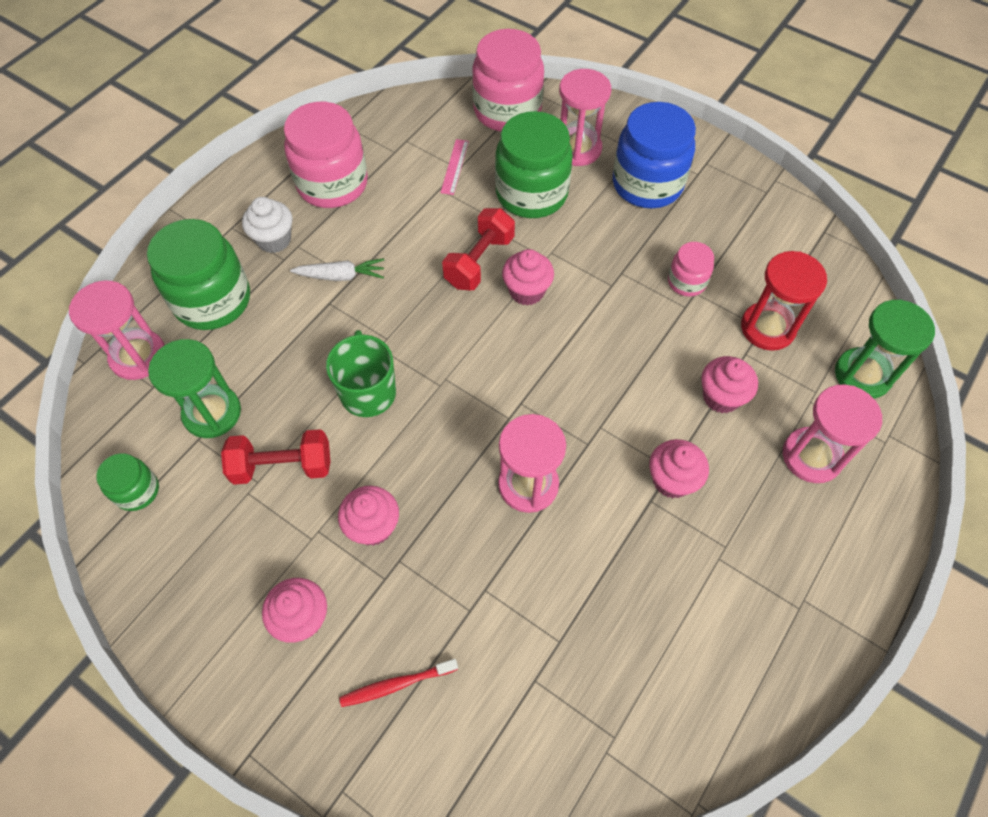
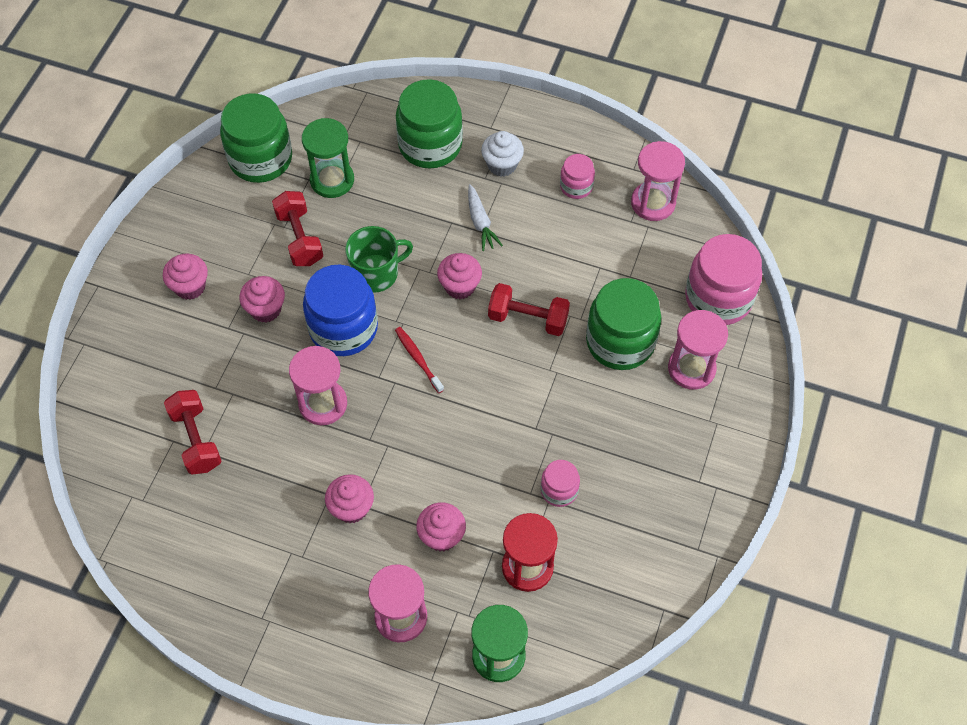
camera: 75 degrees right, 0 degrees up
(137, 491) = (260, 159): green jar -> green jar, size x1.95
(138, 356) = (367, 118): pink hourglass -> pink hourglass (653, 203)
(332, 184) = (576, 186): pink jar -> pink jar, size x0.51
(396, 684) = (155, 356): red toothbrush -> red toothbrush (418, 359)
(454, 166) = (630, 272): pink ruler -> none
(527, 291) = (507, 362): pink cupcake -> pink cupcake (460, 286)
(540, 648) = (196, 440): none -> red dumbbell
(647, 184) = (668, 438): blue jar -> blue jar (343, 328)

